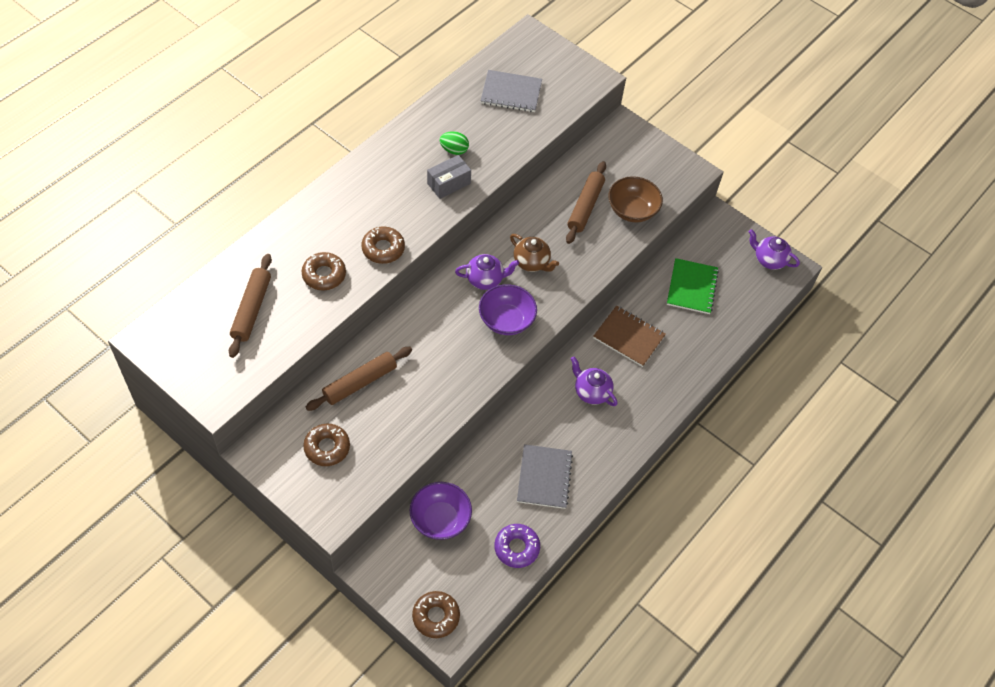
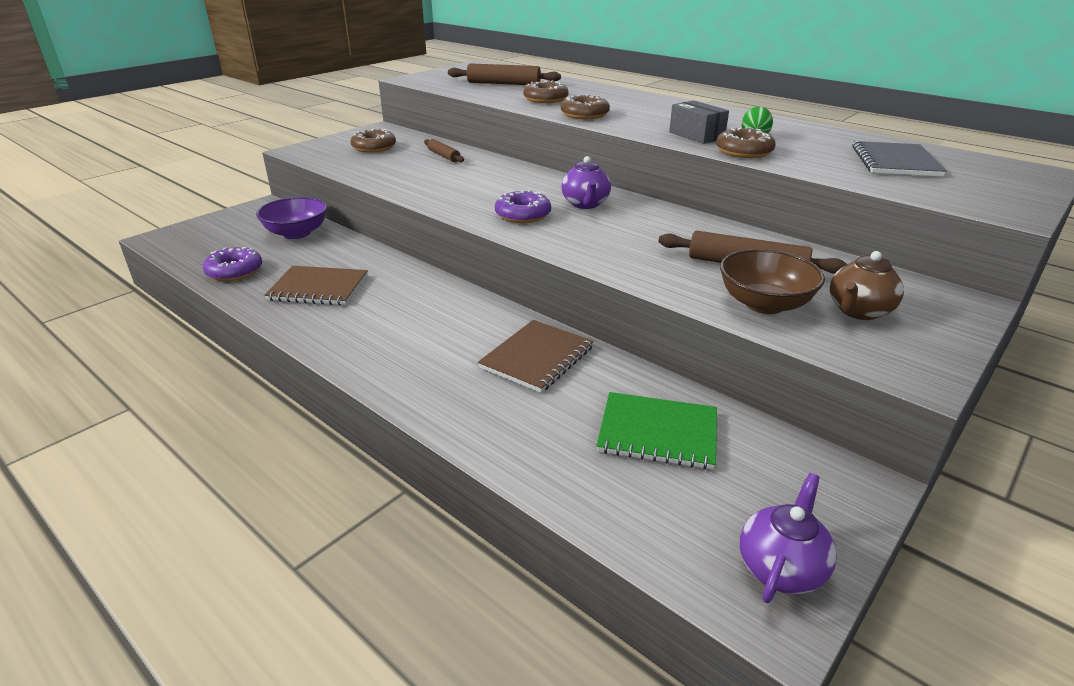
camera: 95 degrees right, 25 degrees down
(360, 382) = (443, 156): brown rolling pin -> brown rolling pin, size x0.60
(436, 616) = (189, 232): brown donut -> brown donut (744, 151)
(506, 320) = (523, 215): purple bowl -> purple donut
(532, 262) = (621, 229): brown teapot -> brown teapot (858, 311)
(544, 477) = (318, 288): grey notebook -> brown notebook
(591, 392) = (439, 323): purple teapot -> none

